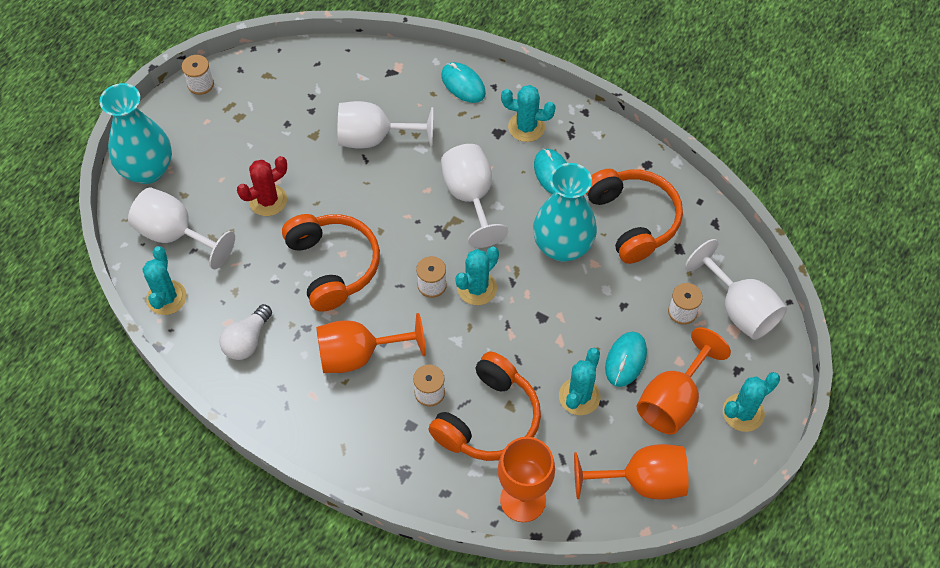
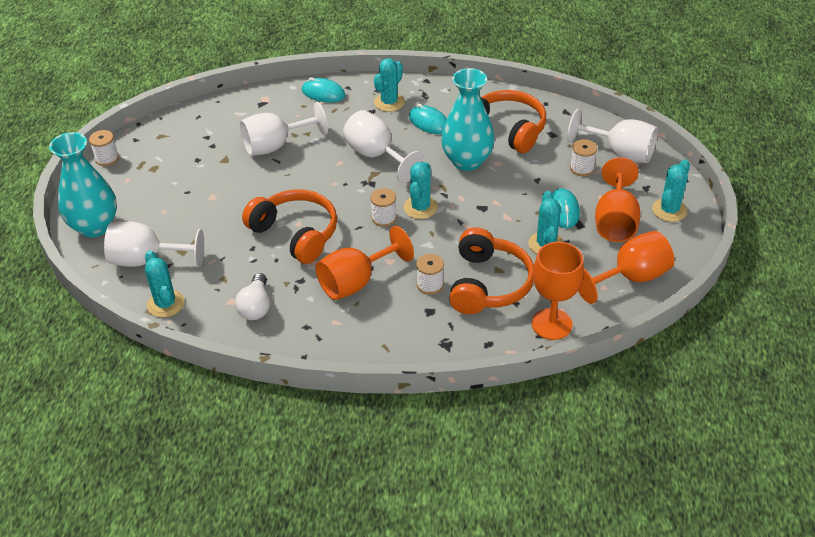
camera: 25 degrees left, 15 degrees down
(268, 200) = (213, 211): red cactus -> none
(526, 127) = (389, 102): turquoise cactus -> turquoise cactus turned 45 degrees counterclockwise

